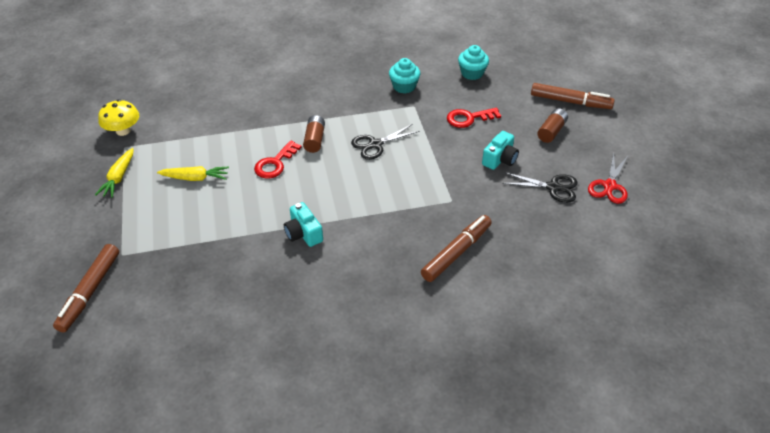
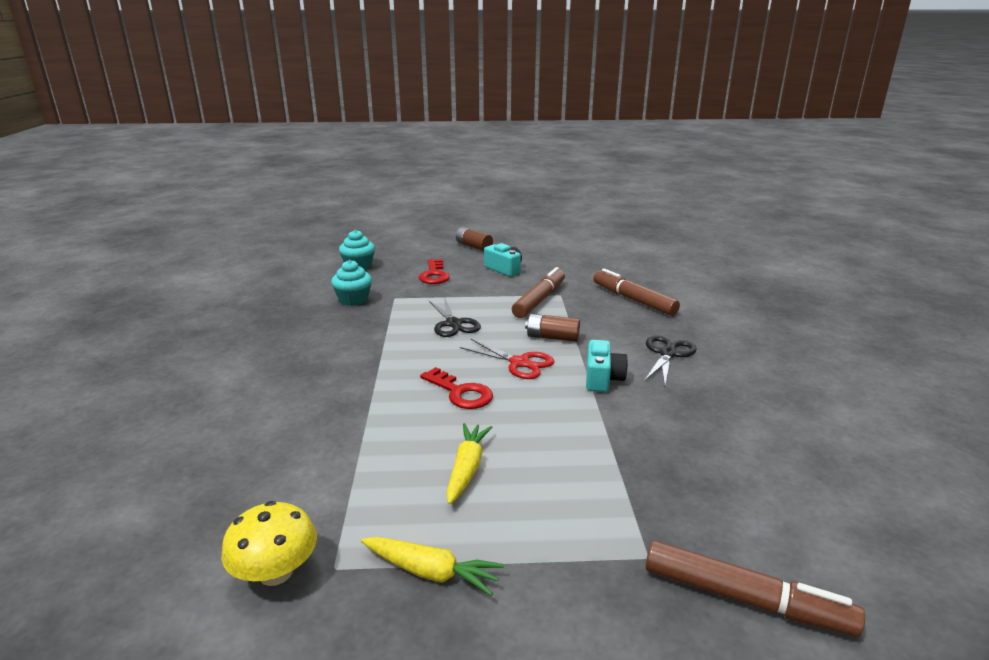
camera: 80 degrees left, 20 degrees down
(303, 233) = (602, 378): turquoise camera -> turquoise camera turned 60 degrees counterclockwise
(314, 140) = (423, 361): brown battery -> brown battery (552, 337)
(553, 187) = (550, 255): black scissors -> black scissors (667, 354)
(570, 102) = (435, 235): brown marker -> brown marker (539, 300)
(609, 186) = (553, 237): red scissors -> red scissors (519, 363)

